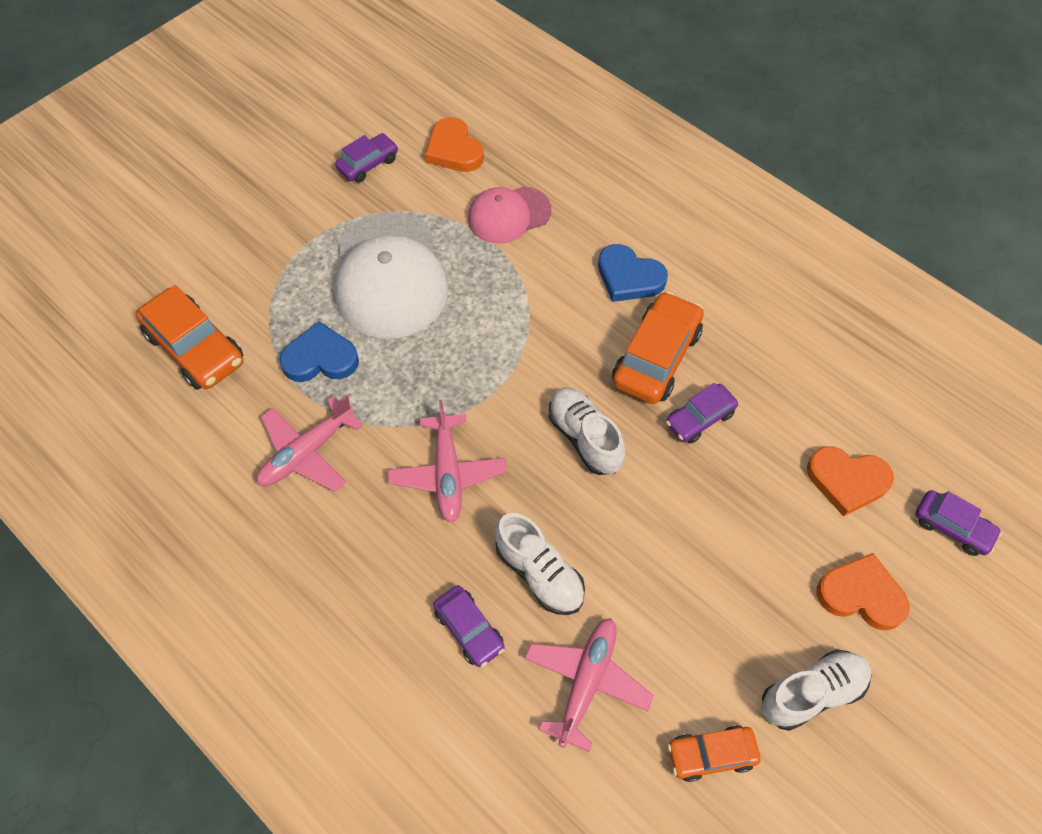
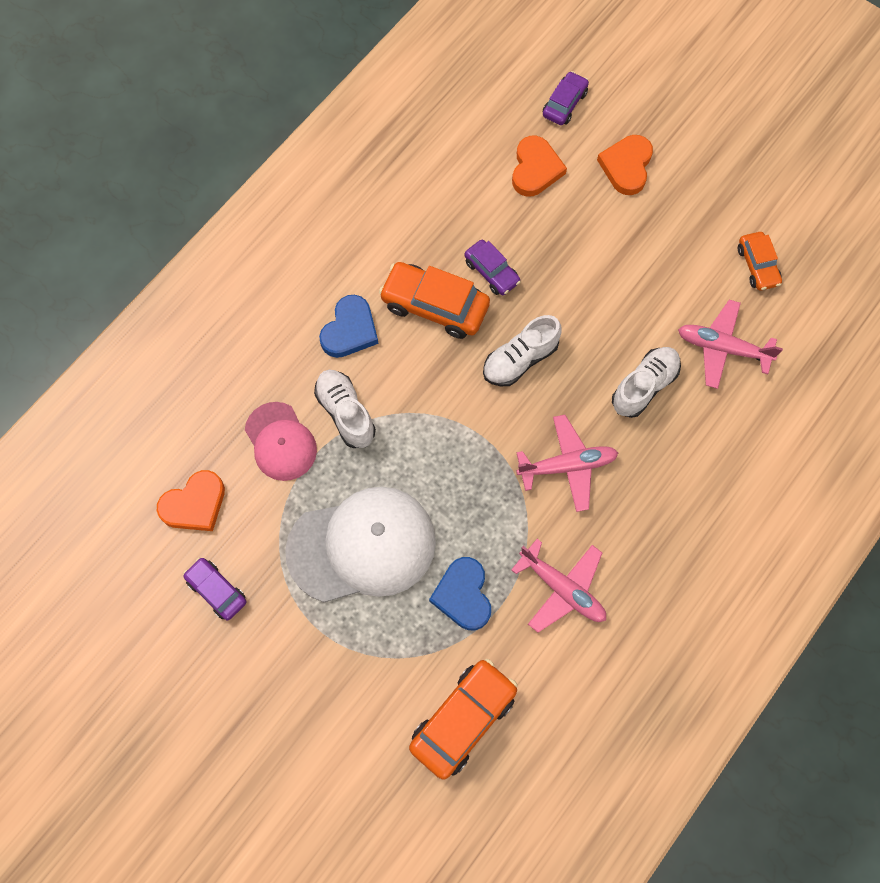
camera: 95 degrees left, 10 degrees up
(469, 629) = (697, 434): purple car -> none
(811, 693) = (703, 202): white shoe -> white shoe (346, 413)

